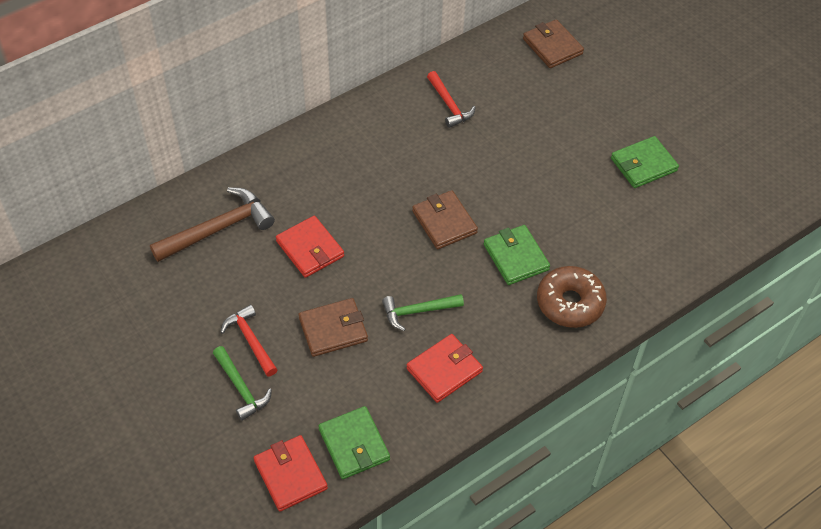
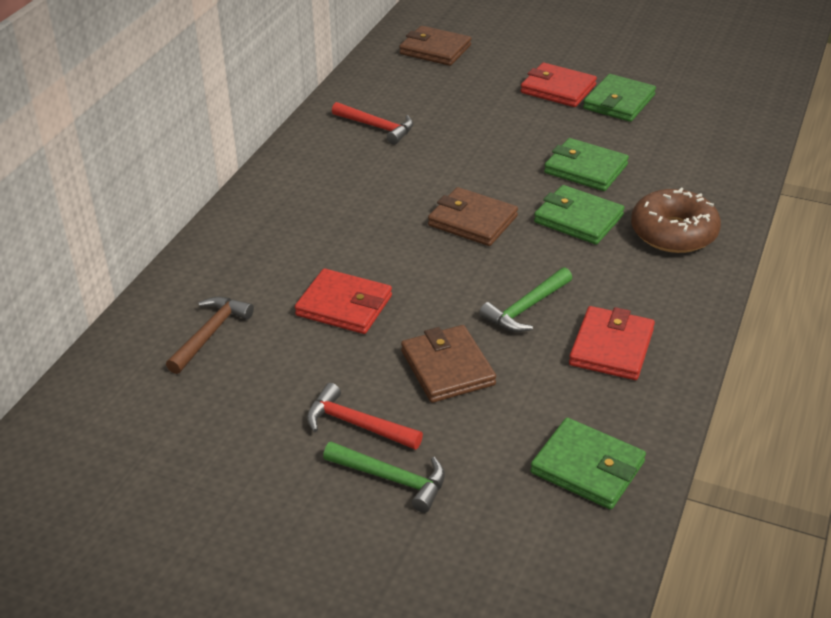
camera: 30 degrees left, 15 degrees down
(219, 228) = (210, 333): brown hammer -> brown hammer, size x0.63
(290, 475) = (544, 539): red wallet -> red wallet (558, 89)
(333, 329) = (447, 368): brown wallet -> brown wallet turned 60 degrees counterclockwise
(561, 215) = (585, 169): none -> green wallet

